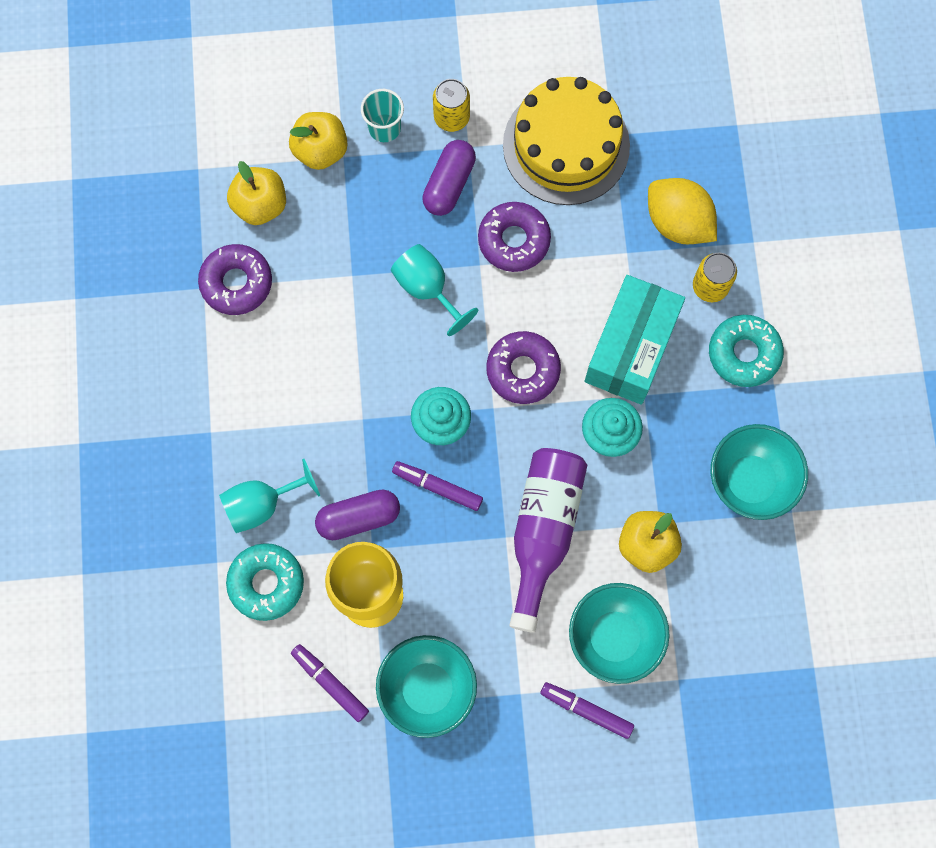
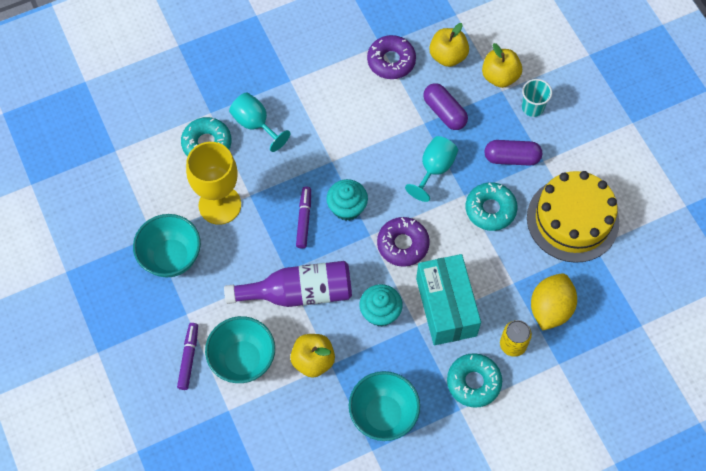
camera: 70 degrees right, 10 degrees down
(330, 683) = (156, 200): purple marker -> none
(358, 518) = (267, 181): purple capsule -> purple capsule (444, 112)
(451, 117) = (559, 144): yellow can -> none
(514, 240) = (490, 209): purple donut -> turquoise donut
(630, 348) = (446, 307): turquoise box -> turquoise box turned 75 degrees clockwise

